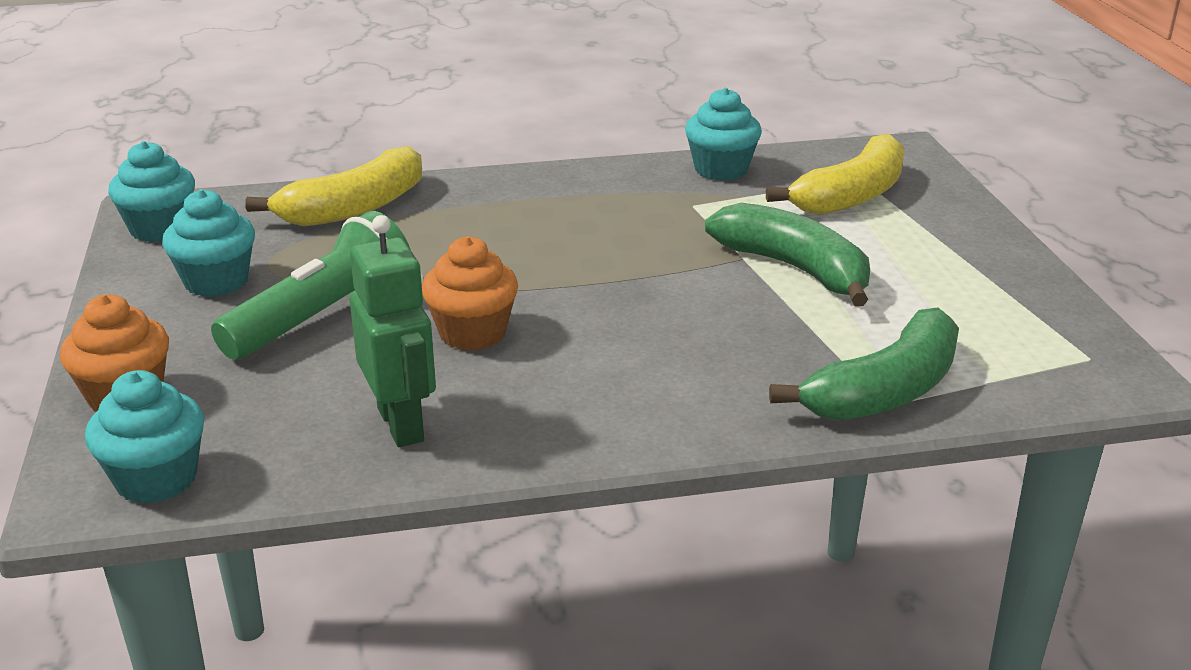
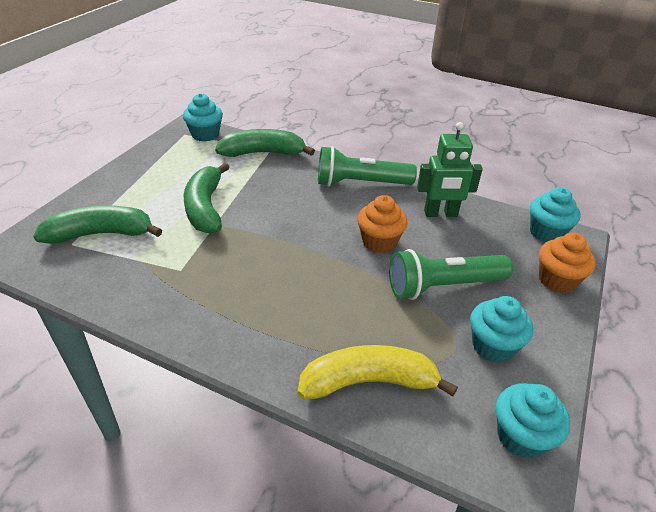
camera: 145 degrees left, 10 degrees up
(401, 424) = (440, 214): green robot -> green robot turned 105 degrees counterclockwise
(616, 416) = (360, 183): none -> green flashlight
(721, 169) = (118, 291): turquoise cupcake -> turquoise cupcake (205, 135)
(852, 195) = (101, 234): yellow banana -> green banana

